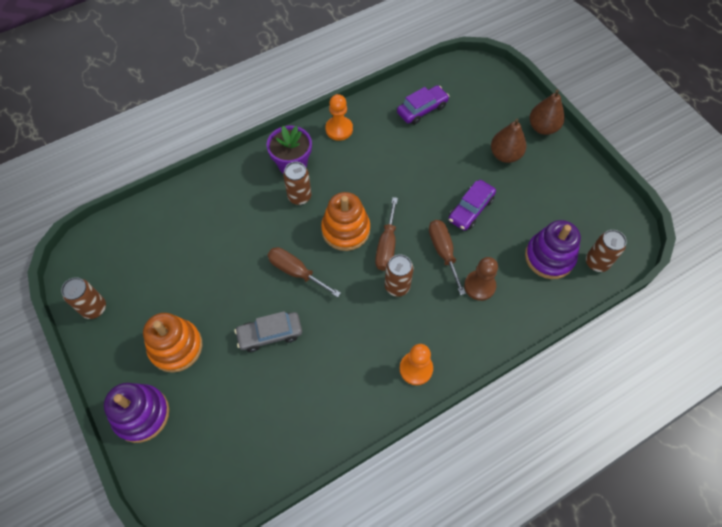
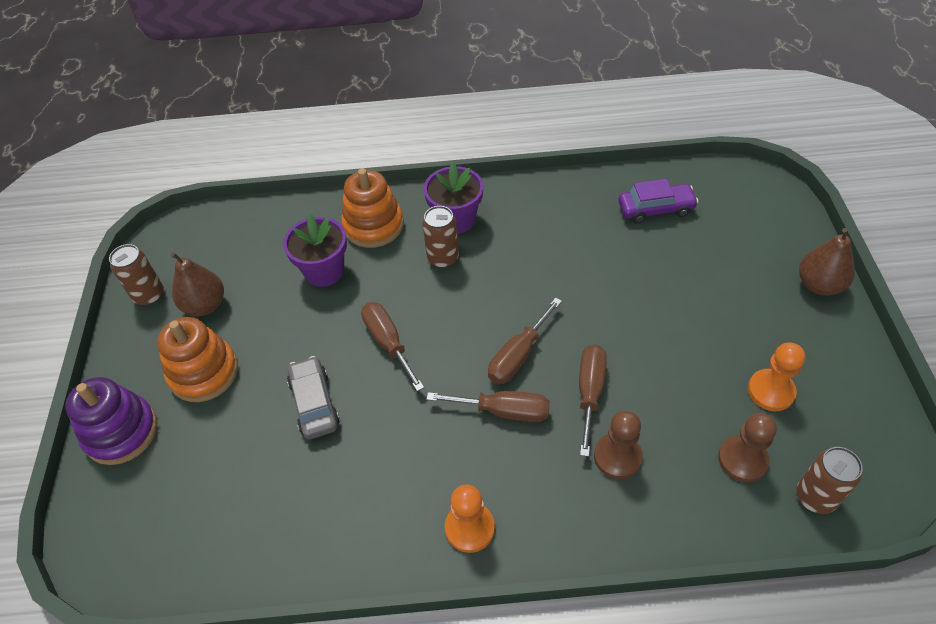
camera: 30 degrees right, 10 degrees down
(219, 238) = (324, 271): none -> purple flower pot
(270, 334) = (315, 403): grey car -> grey car turned 60 degrees clockwise
(339, 129) = (535, 198): orange pawn -> orange pawn (771, 391)
(345, 230) = (477, 317): orange stacking toy -> orange stacking toy (373, 225)
(397, 286) = (503, 411): brown can -> brown screwdriver
(470, 209) = (657, 353): purple car -> none
(505, 155) = (744, 301): brown pear -> brown pear (205, 305)
(549, 257) = (742, 460): purple stacking toy -> brown pawn

